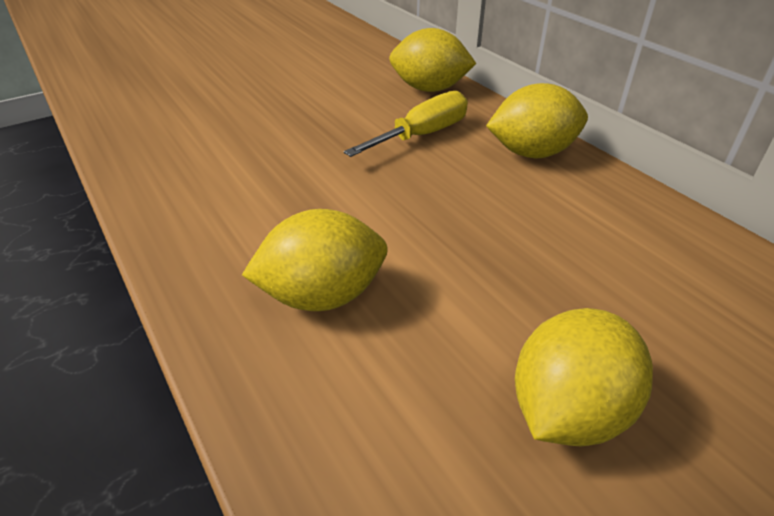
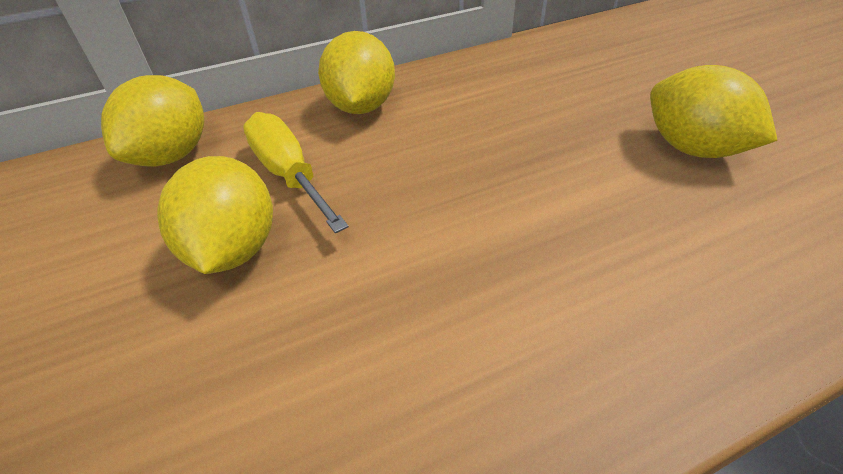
camera: 80 degrees left, 5 degrees up
(322, 295) = (592, 281): yellow lemon -> yellow lemon (234, 248)

